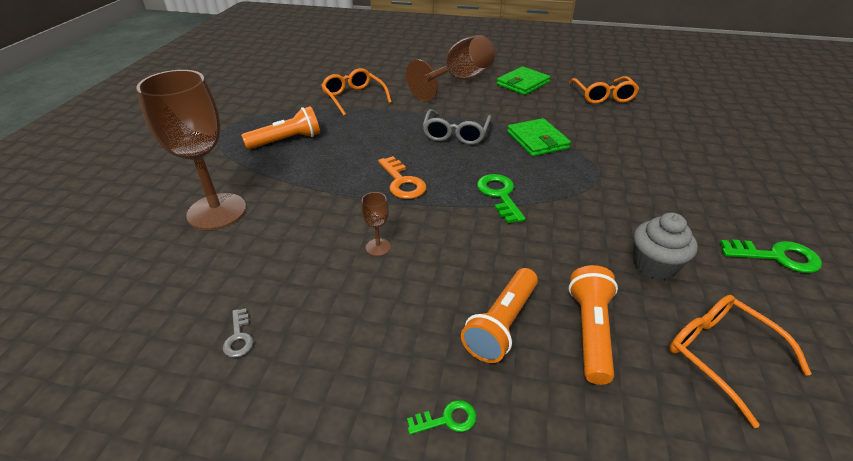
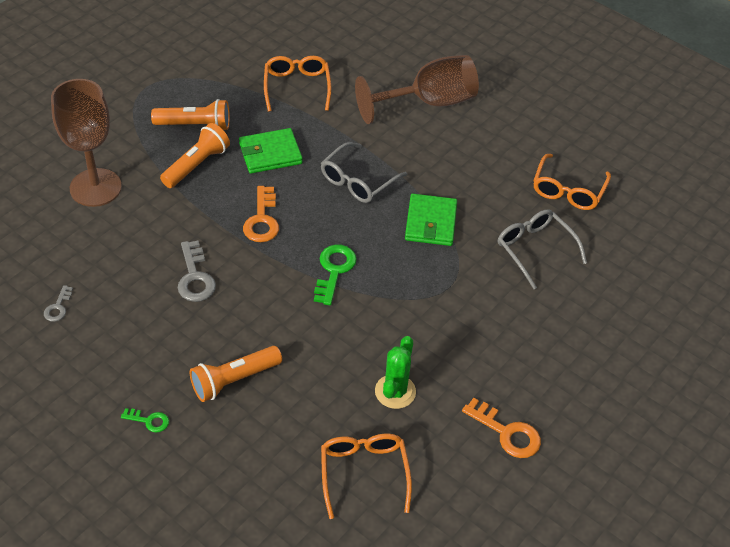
camera: 25 degrees right, 10 degrees up
(378, 247) = (195, 277): brown goblet -> grey key
(523, 83) = (496, 135): green wallet -> green wallet (270, 153)
(590, 331) = (290, 414): orange flashlight -> orange flashlight (197, 165)
(625, 131) = (534, 249): none -> grey glasses
(654, 265) = (395, 391): grey cupcake -> green cactus
(777, 257) = (507, 433): green key -> orange key

